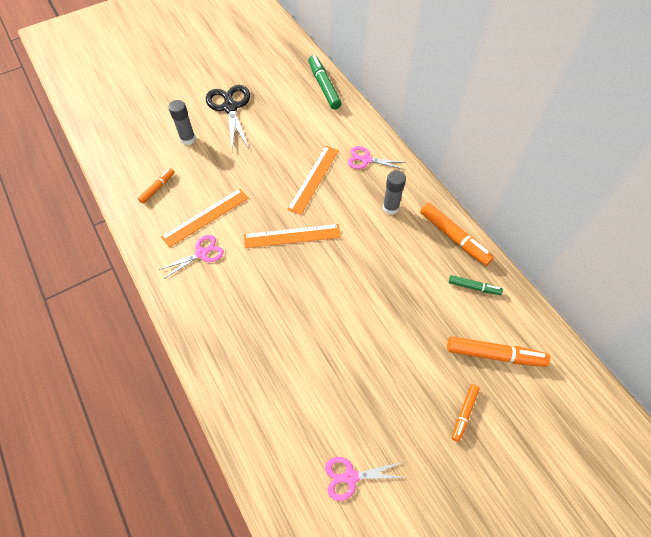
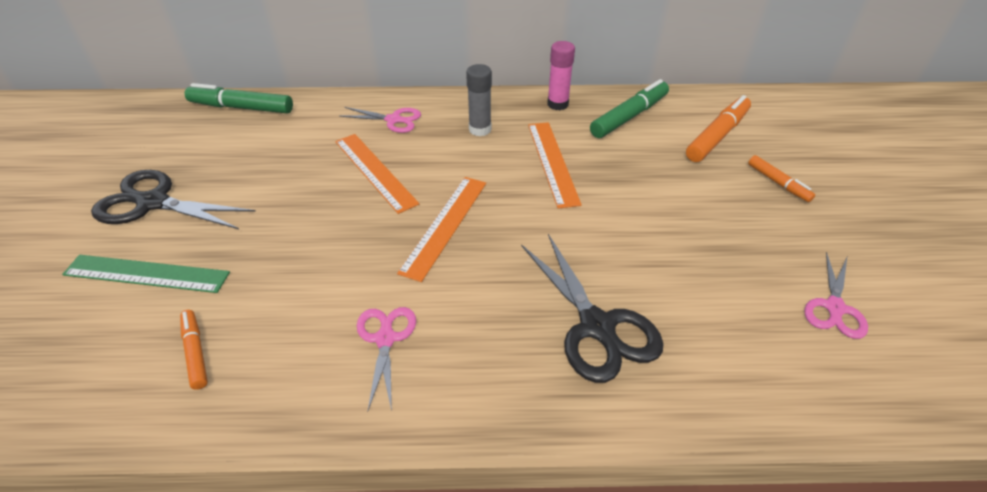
camera: 60 degrees left, 15 degrees down
(188, 139) = (147, 273): grey glue stick -> green ruler
(206, 217) = (322, 308): orange ruler -> orange ruler (552, 162)
(260, 344) = (597, 326): none -> black scissors
(366, 159) = (393, 120): pink scissors -> pink scissors turned 120 degrees counterclockwise
(454, 237) = (557, 104): orange marker -> pink glue stick
(473, 287) = (629, 117): green marker -> green marker, size x1.74

